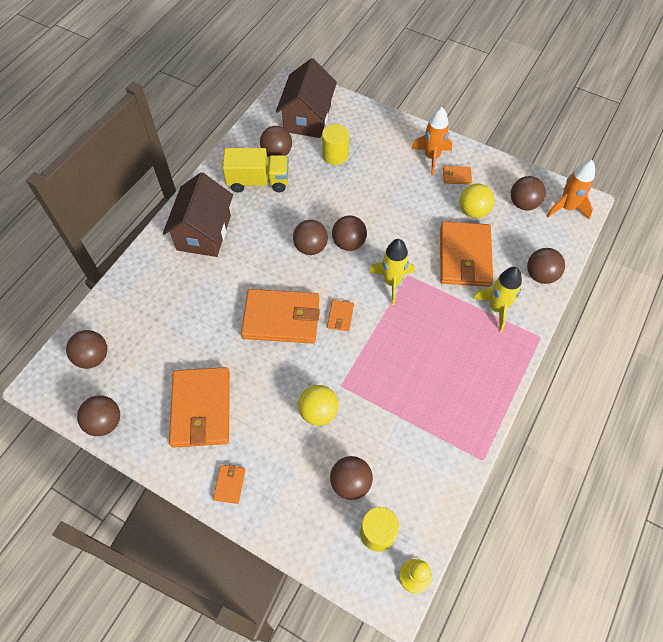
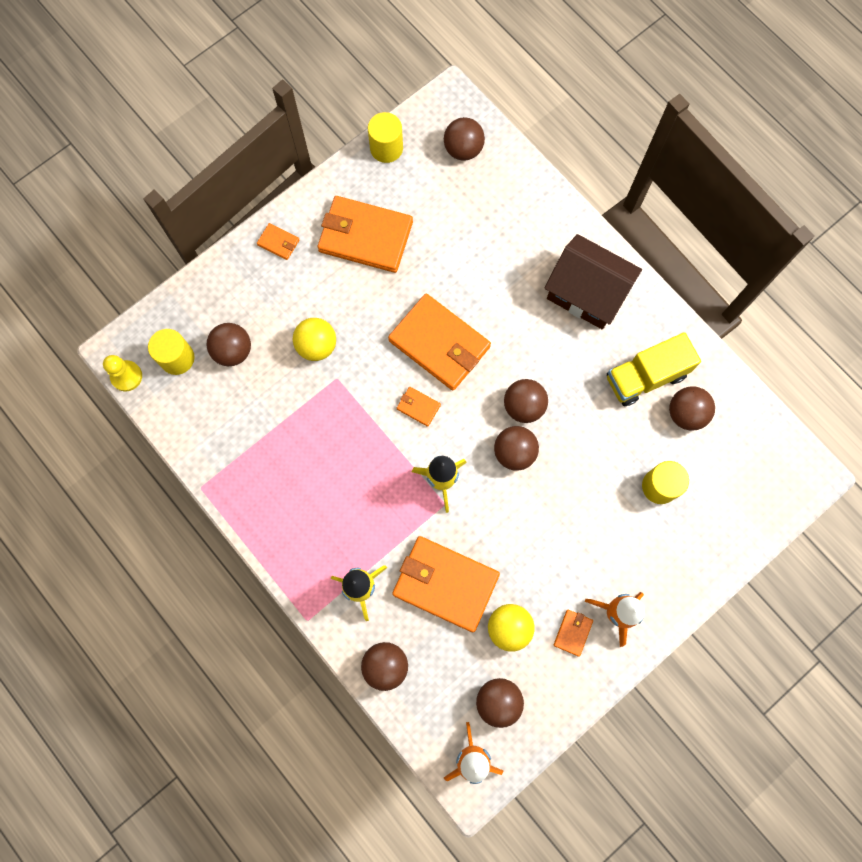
camera: 110 degrees right, 15 degrees up
(105, 422) = (386, 148): brown ball -> yellow cylinder
(258, 181) = (645, 377): yellow truck -> yellow truck turned 45 degrees clockwise
(281, 318) = (439, 344): orange wallet -> orange wallet turned 75 degrees counterclockwise
(307, 118) = (738, 473): brown house -> none

